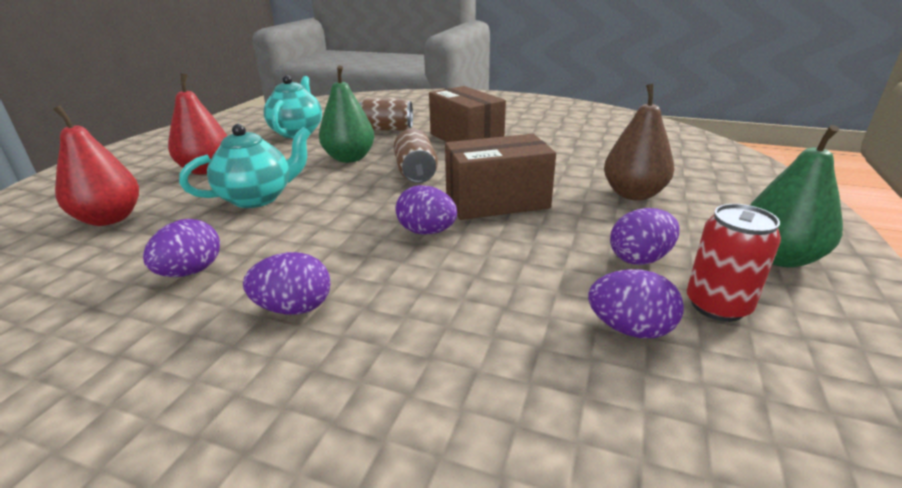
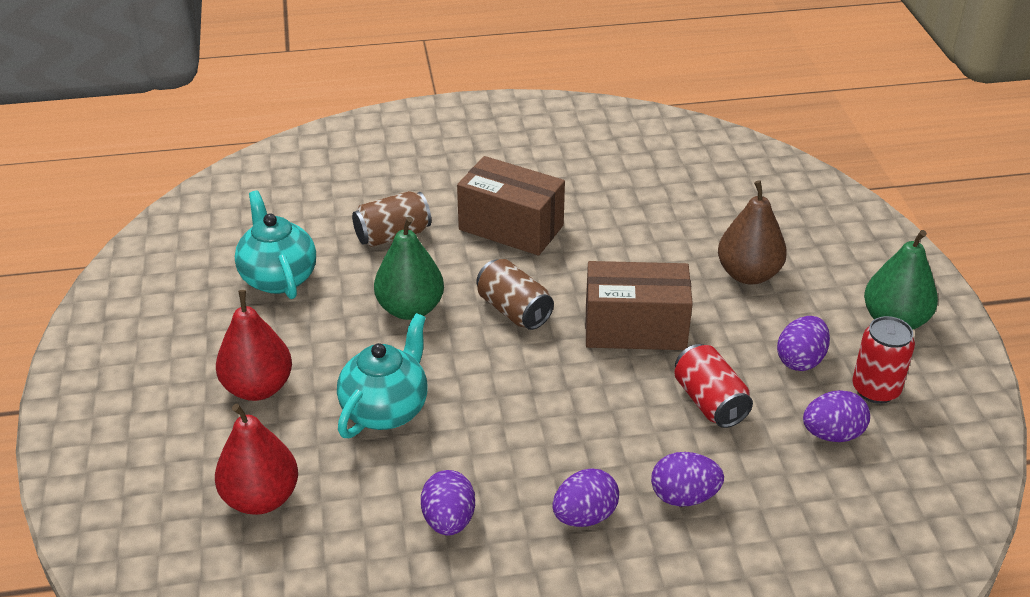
camera: 30 degrees left, 10 degrees up
(427, 232) = (607, 393): purple egg -> purple egg (684, 496)
(497, 202) = (635, 328): brown box -> brown box turned 45 degrees clockwise
(513, 262) = (710, 402): none -> red can

